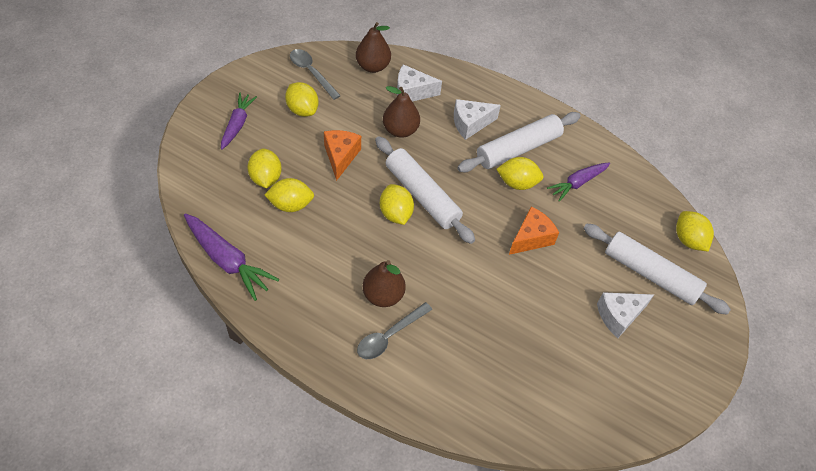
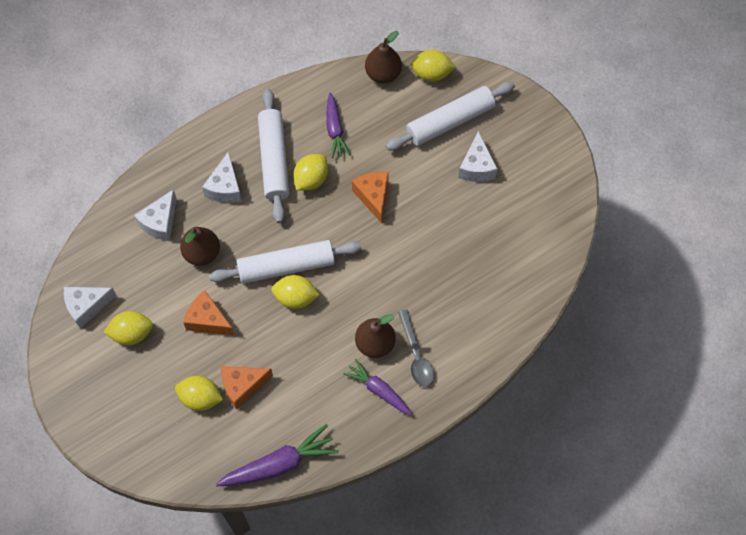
camera: 60 degrees left, 10 degrees up
(237, 124) = (120, 402): purple carrot -> purple carrot (378, 390)
(291, 204) = (242, 386): yellow lemon -> orange cheese
(311, 72) = (87, 307): grey spoon -> white cheese
(373, 66) = (108, 245): brown pear -> brown pear (383, 74)

